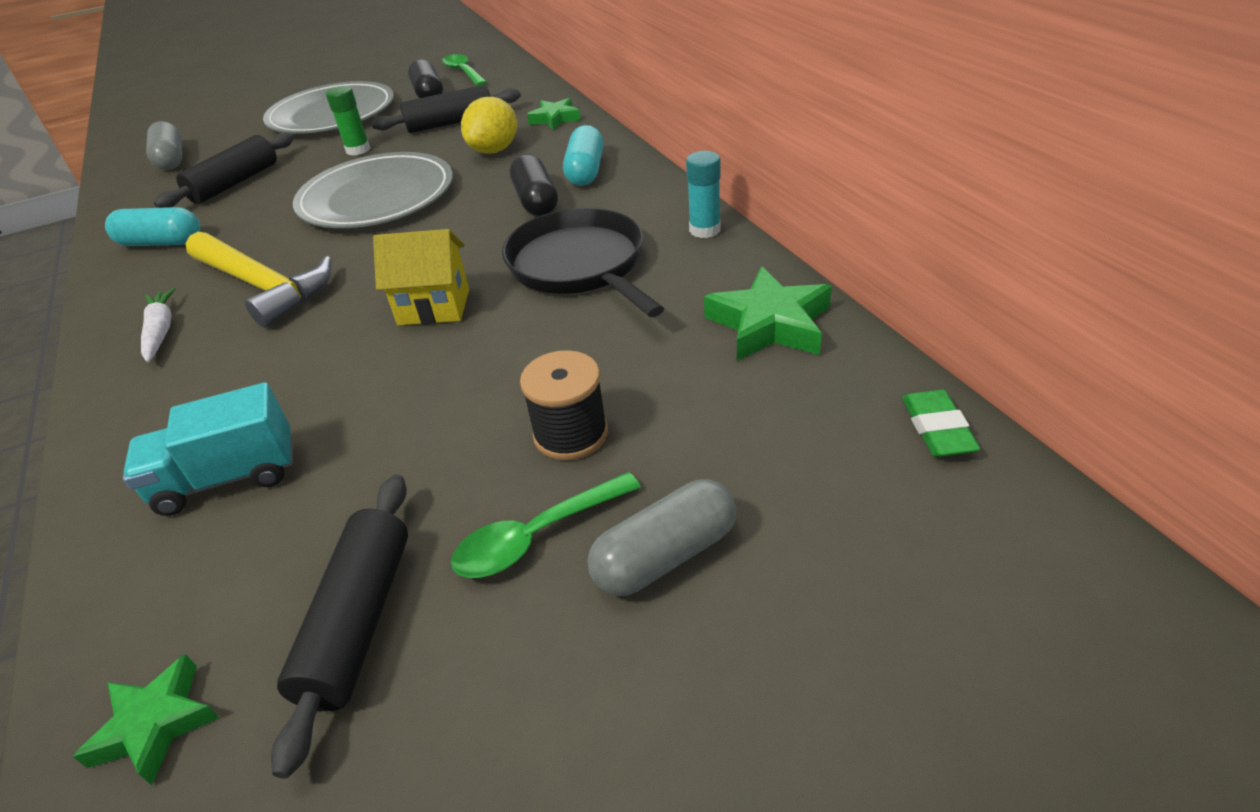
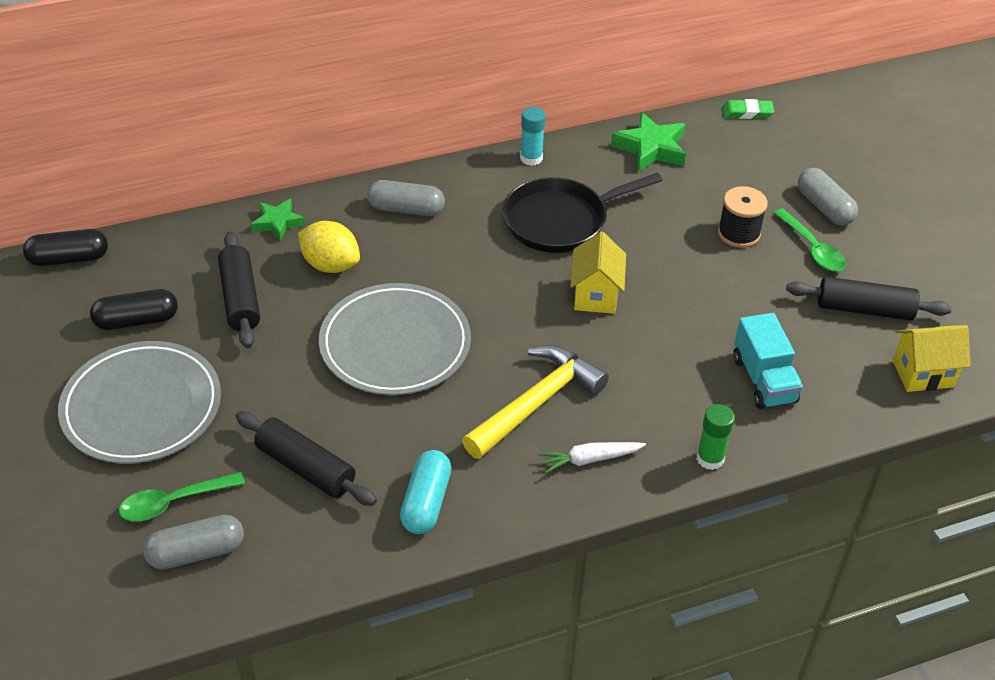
camera: 90 degrees left, 5 degrees up
(155, 724) = (923, 374): green star -> yellow house
(358, 150) = (271, 369): green glue stick -> green glue stick (710, 458)
(463, 72) = (81, 293): green spoon -> green spoon (174, 502)
(536, 201) = (450, 240): black capsule -> black capsule (69, 259)
(585, 171) = (406, 209): turquoise capsule -> grey capsule

